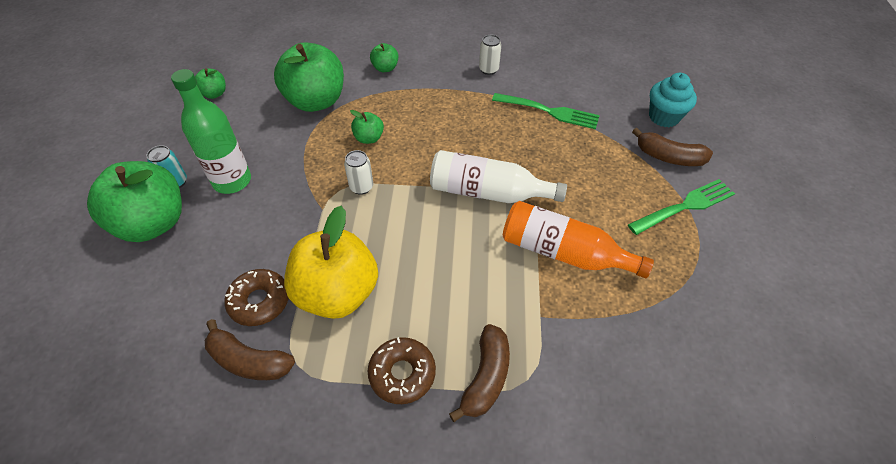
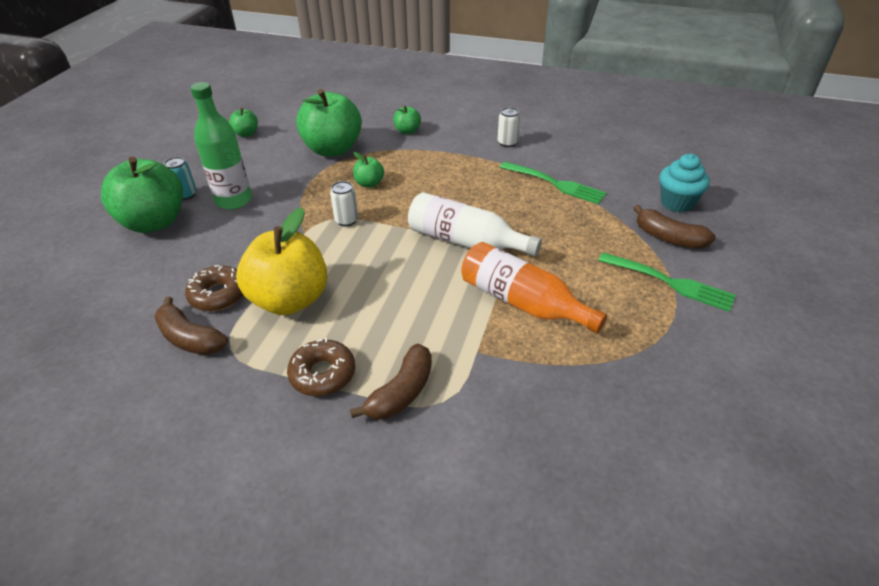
camera: 15 degrees right, 10 degrees down
(685, 206) = (670, 282): green fork -> green fork turned 45 degrees clockwise

